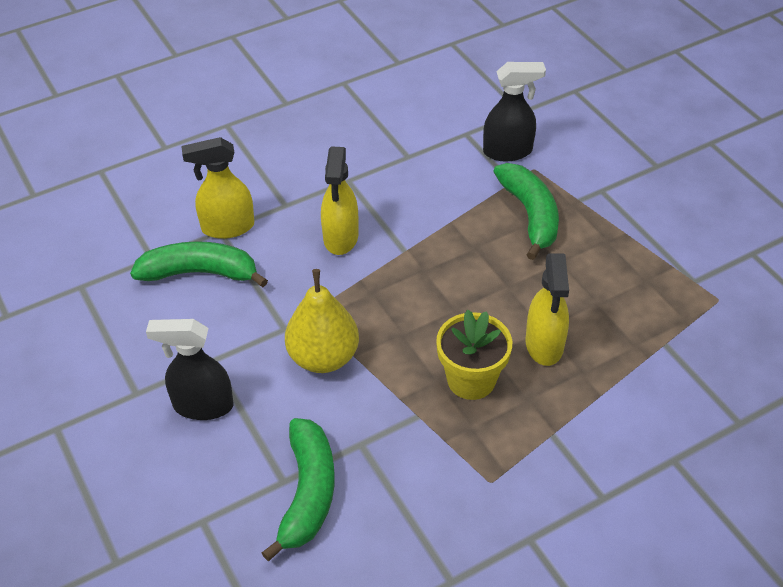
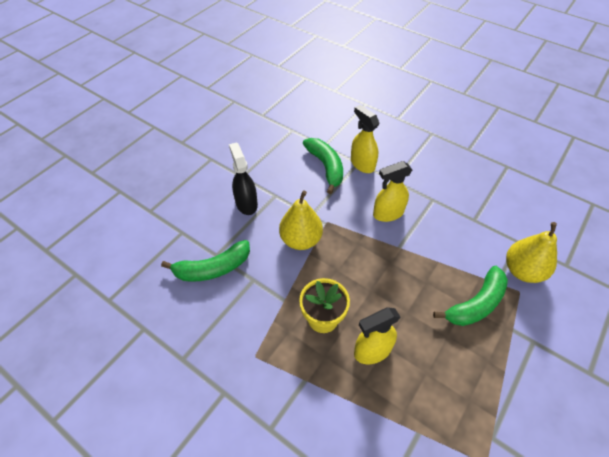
camera: 65 degrees right, 5 degrees up
(508, 151) = (522, 271): black spray bottle -> yellow pear

